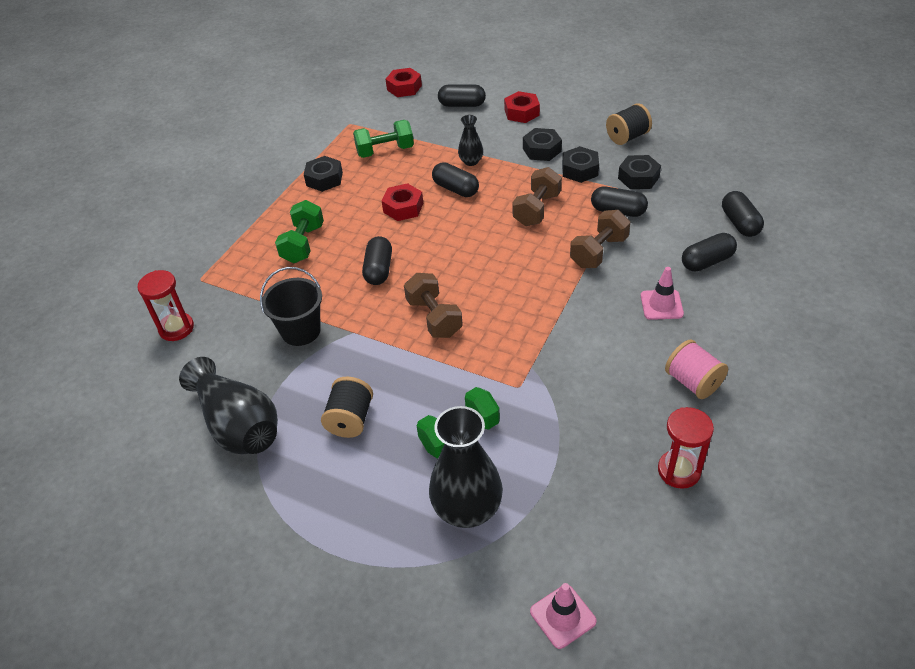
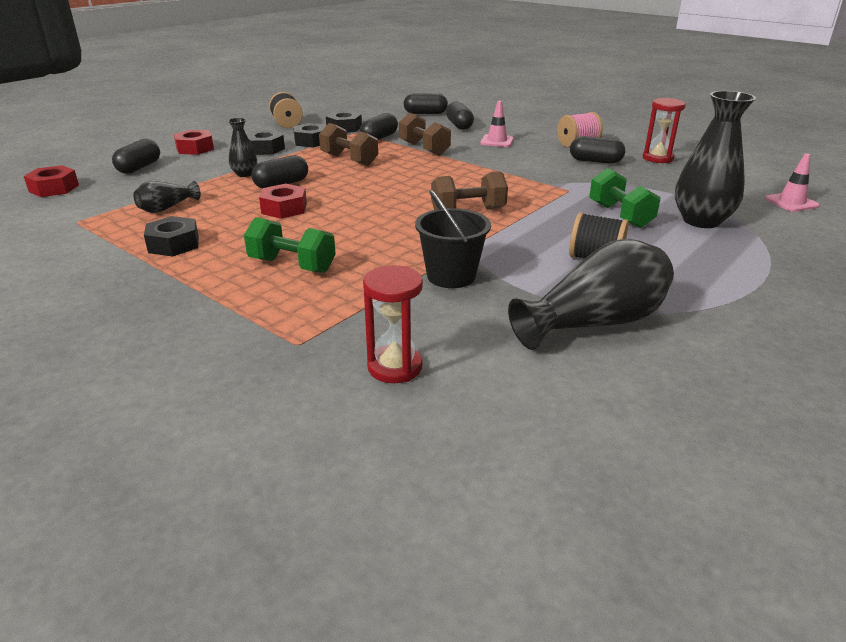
camera: 80 degrees left, 15 degrees down
(379, 270) = (377, 228): black capsule -> black capsule (595, 161)
(385, 151) = (167, 208): green dumbbell -> black vase

